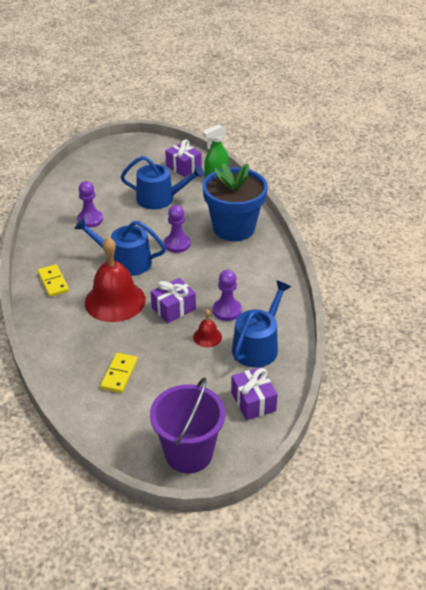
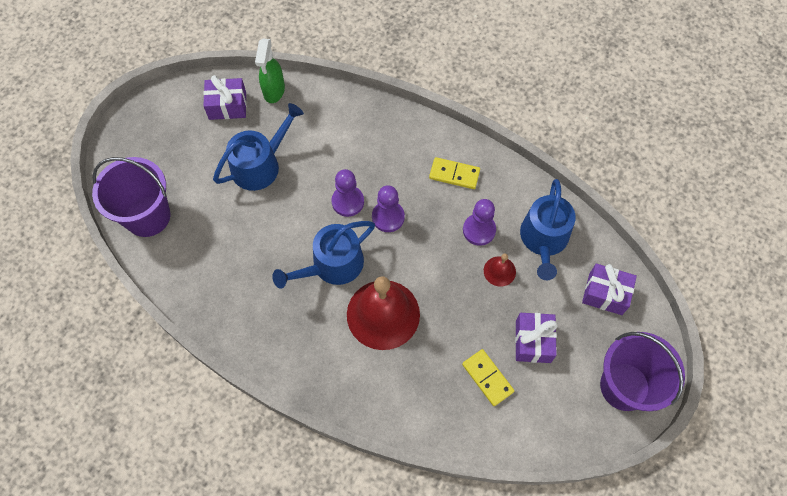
camera: 50 degrees left, 25 degrees up
(53, 282) = (304, 352): yellow domino -> yellow domino (454, 174)
(78, 179) = (147, 216): none -> purple bucket
(90, 219) = (232, 252): purple pawn -> purple pawn (388, 217)
(173, 308) = (438, 271): purple gift -> purple gift (533, 341)
(234, 228) = (369, 137): blue flower pot -> none
(258, 346) = (544, 240): blue watering can -> blue watering can turned 150 degrees counterclockwise

